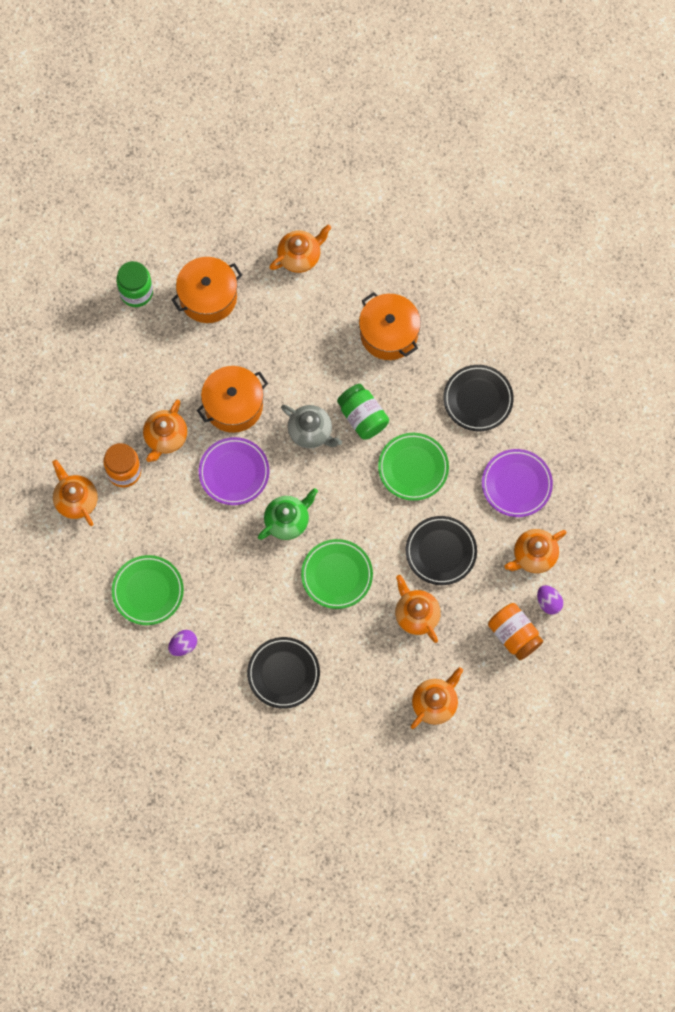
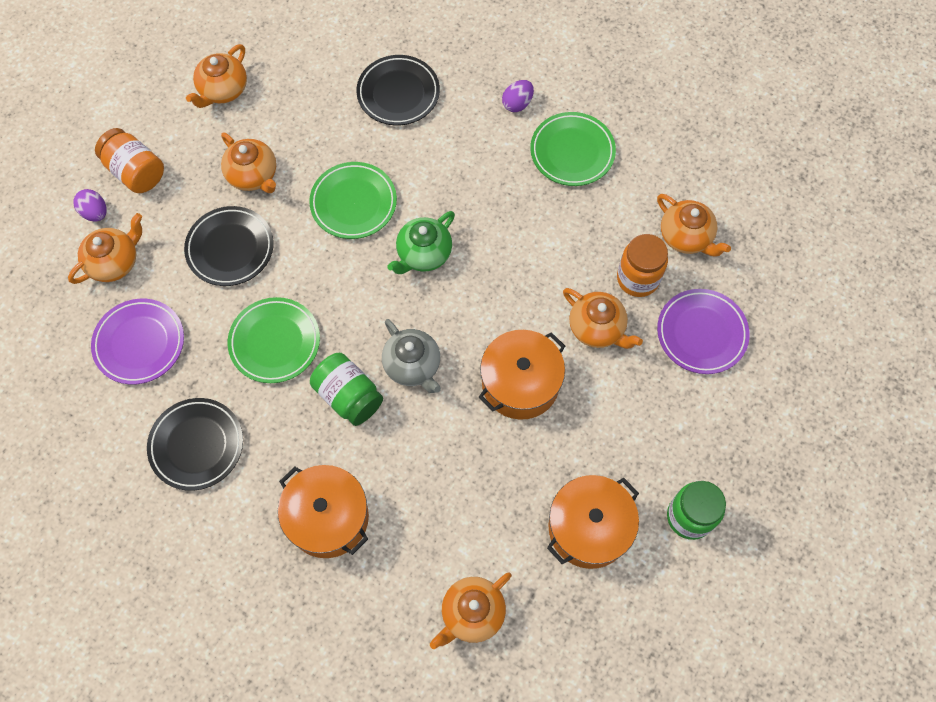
camera: 170 degrees right, 5 degrees down
(165, 437) = (597, 328): orange teapot -> orange teapot turned 120 degrees clockwise
(234, 472) = (501, 300): purple plate -> purple plate (701, 333)
(311, 432) = (413, 366): grey teapot -> grey teapot turned 150 degrees counterclockwise

